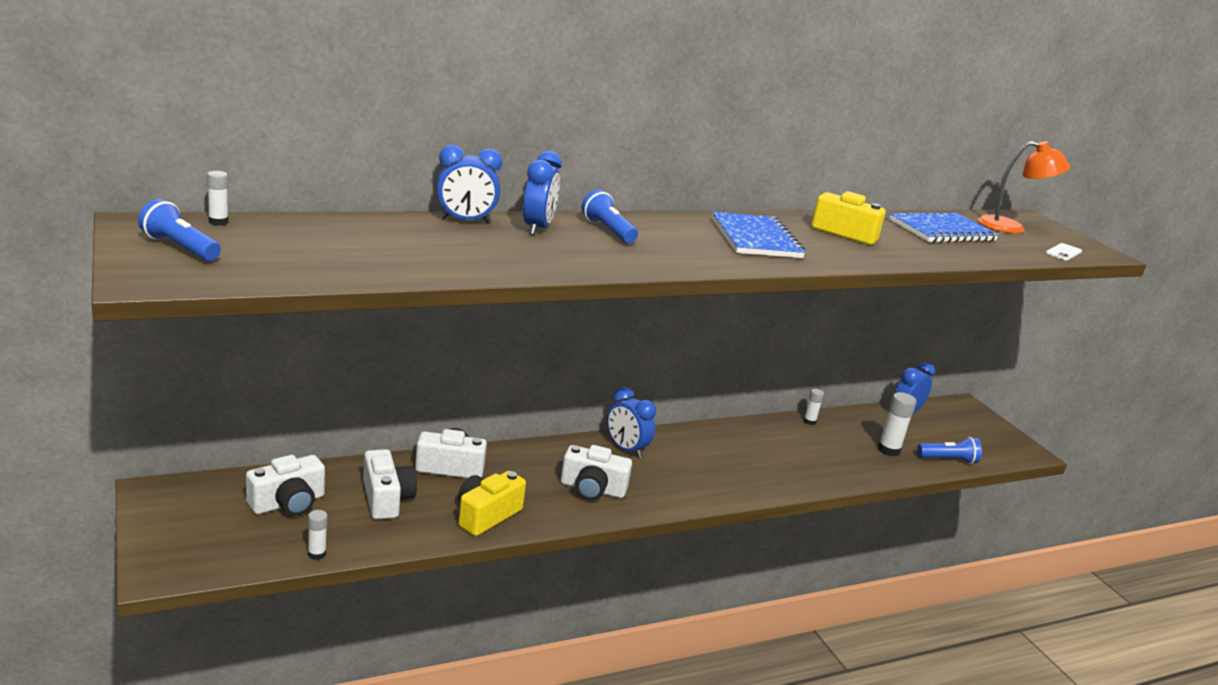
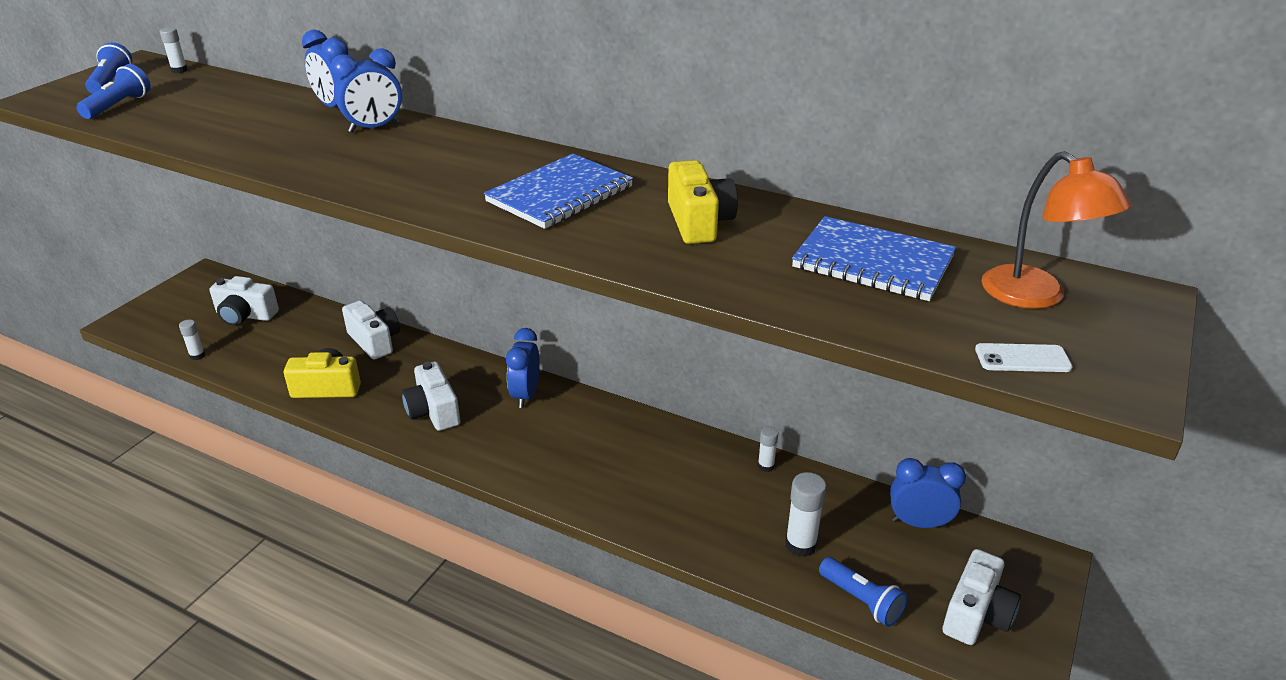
camera: 55 degrees right, 10 degrees up
(386, 499) = (297, 342): white camera -> white camera (976, 614)
(608, 230) = (429, 146): blue flashlight -> blue flashlight (119, 106)

